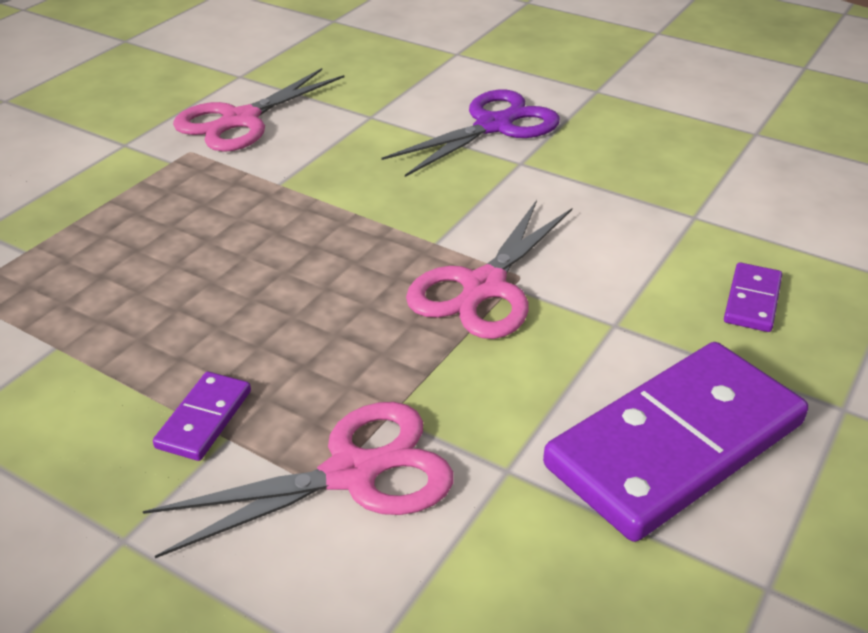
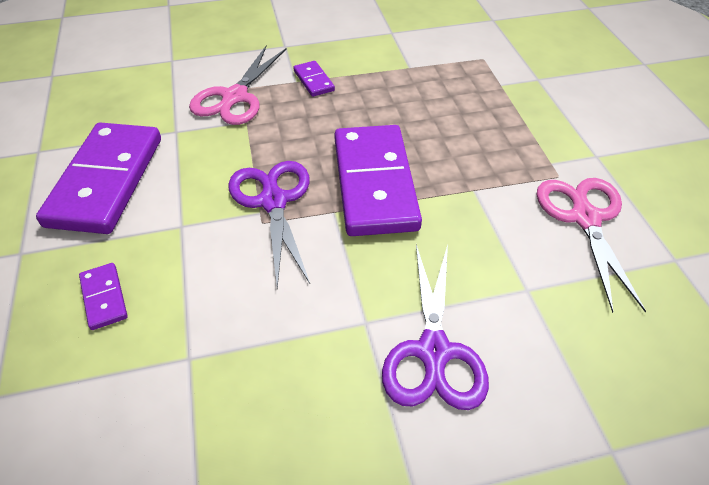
camera: 135 degrees right, 10 degrees up
(355, 241) = (375, 183): none -> purple domino
(484, 287) = (273, 201): pink scissors -> purple scissors

